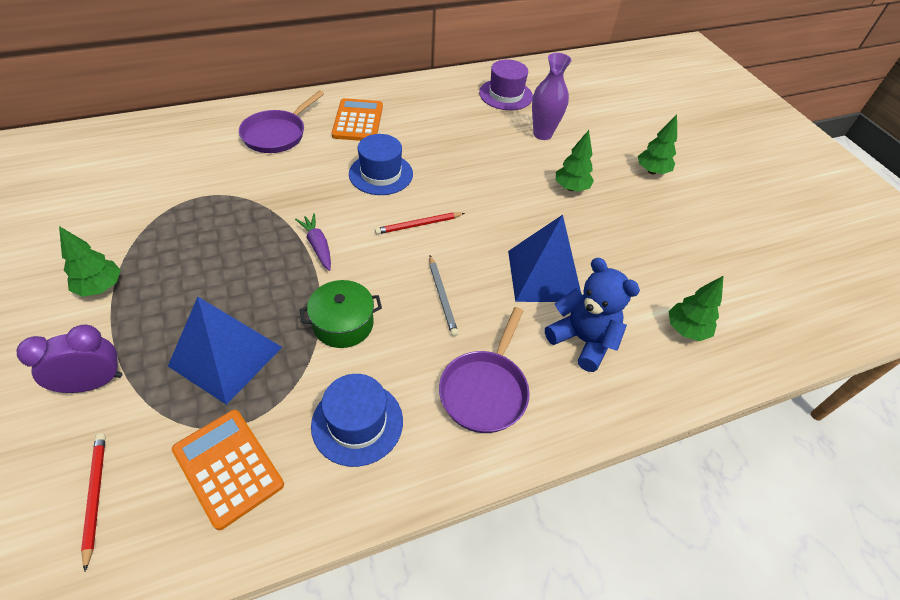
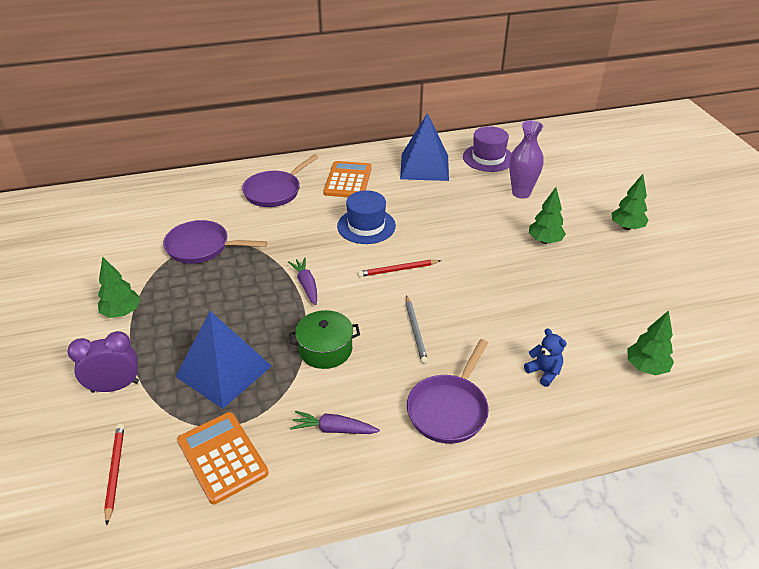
camera: 10 degrees right, 10 degrees down
(195, 203) = (202, 247): none -> purple pan
(357, 423) = (333, 429): blue hat -> purple carrot
(544, 275) = (512, 316): blue pyramid -> blue pyramid (424, 167)
(582, 340) = (544, 372): blue teddy bear -> blue teddy bear, size x0.56

